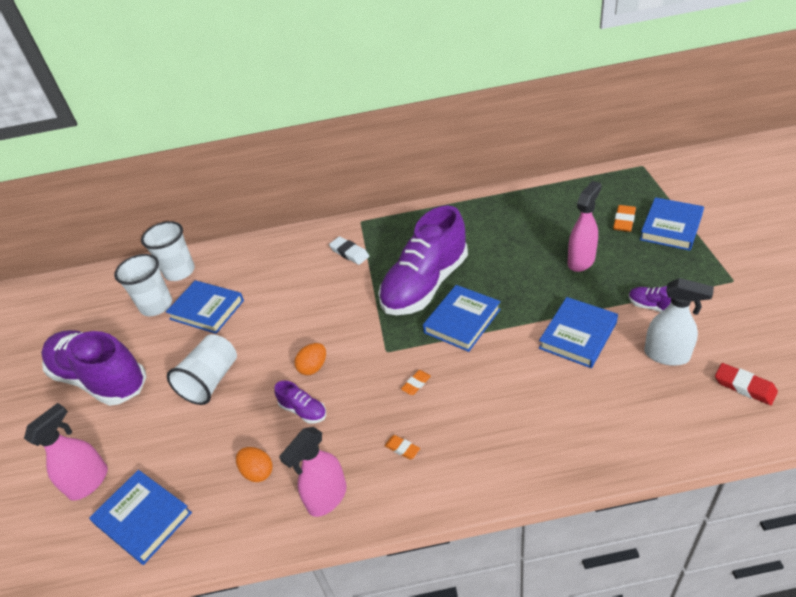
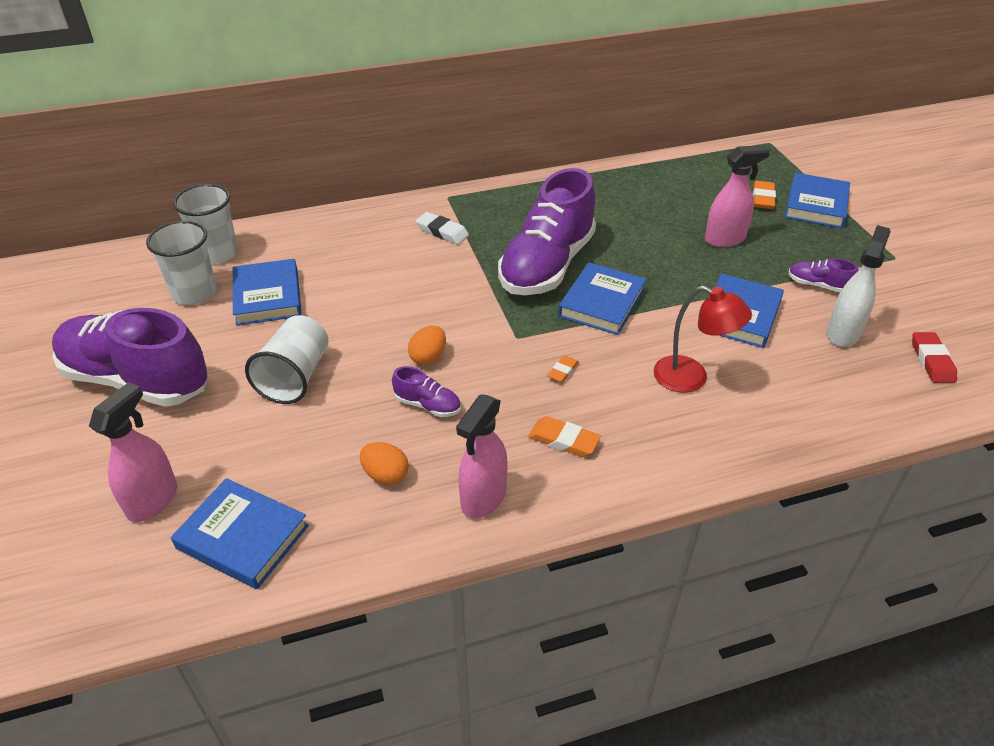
camera: 15 degrees left, 0 degrees up
(207, 310) = (267, 297): blue book -> blue book turned 60 degrees clockwise
(402, 448) = (563, 440): orange eraser -> orange eraser, size x1.56
(522, 395) = (691, 378): none -> red lamp
(581, 261) = (725, 239): pink spray bottle -> pink spray bottle turned 45 degrees clockwise
(667, 355) = (843, 333): white spray bottle -> white spray bottle turned 75 degrees counterclockwise
(744, 386) = (932, 361): red eraser -> red eraser turned 60 degrees clockwise

